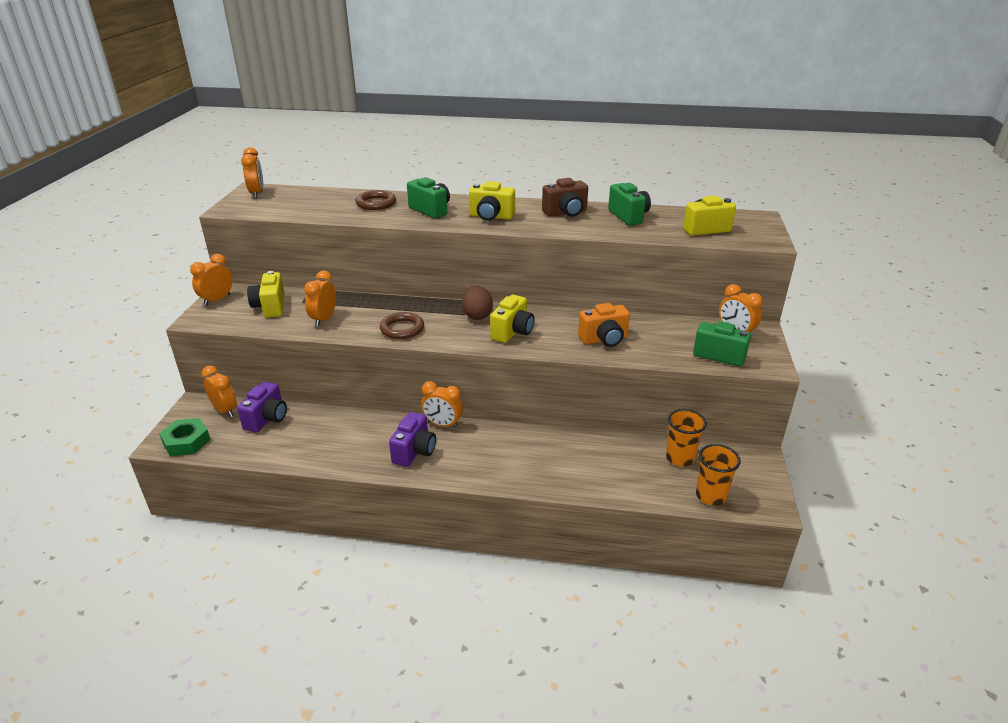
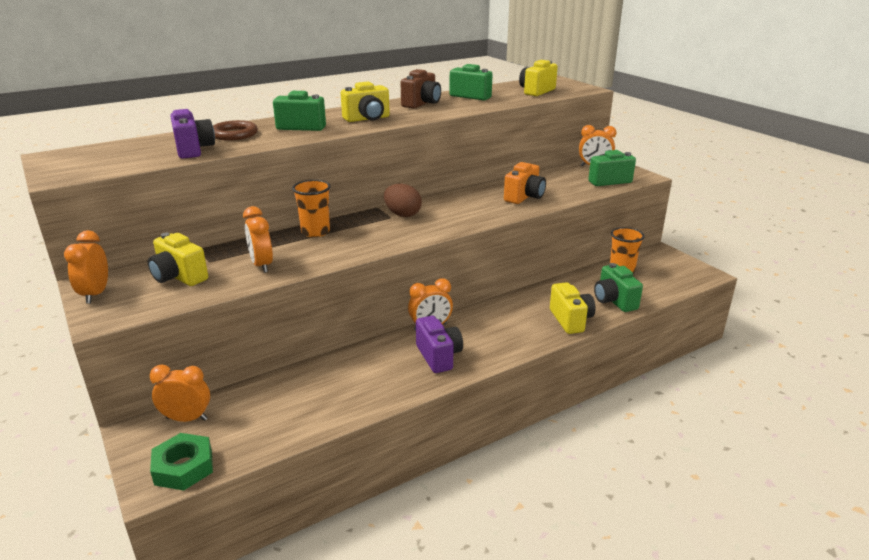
camera: 40 degrees left, 5 degrees down
(257, 193) = (67, 157): orange clock -> none
(267, 419) = (251, 402): purple camera -> purple camera (193, 150)
(402, 329) = (355, 245): brown ring -> none
(512, 332) = (451, 215): yellow camera -> yellow camera (570, 320)
(625, 482) = (614, 301): none -> green camera
(710, 496) = (670, 284): orange cup -> orange cup (315, 232)

